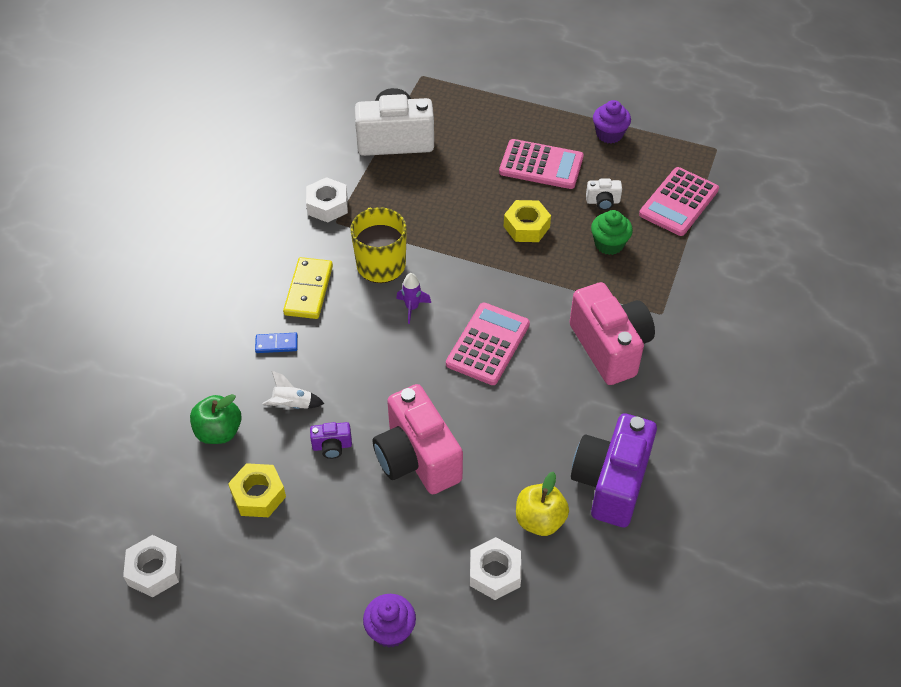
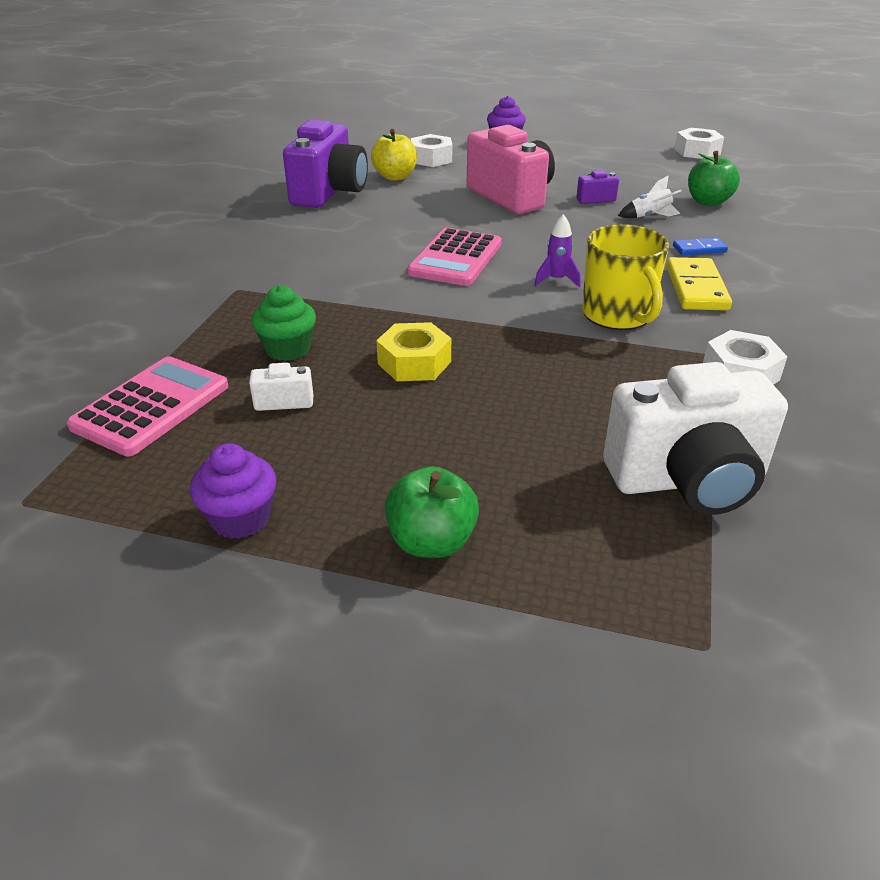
camera: 175 degrees right, 15 degrees down
(258, 495) = (643, 178): yellow nut -> none
(522, 119) = (431, 541): none -> green apple
(541, 165) = (390, 450): pink calculator -> none
(610, 347) = (310, 262): pink camera -> none

